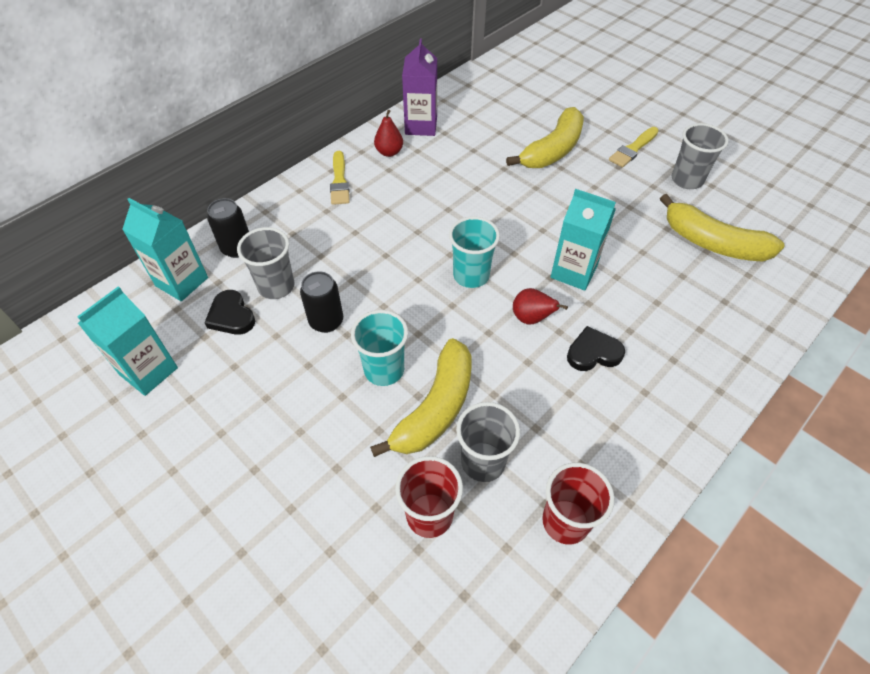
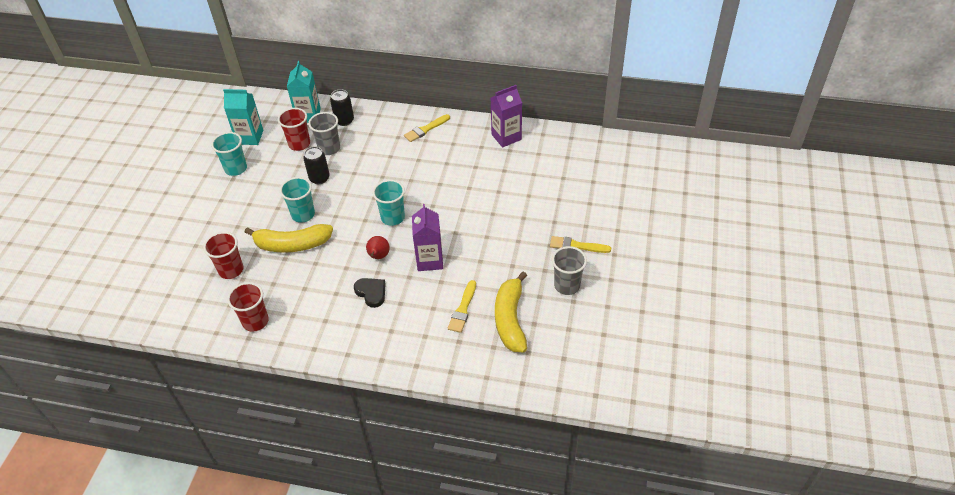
camera: 60 degrees right, 5 degrees down
(202, 419) = (236, 169): none -> turquoise cup
(231, 316) = (299, 144): black heart -> red cup
(389, 152) = (468, 136): red pear -> none
(483, 462) = (271, 276): grey cup -> none
(552, 150) = (537, 206): yellow banana -> none
(573, 272) = (429, 260): turquoise carton -> purple carton
(674, 276) = (463, 309): none -> yellow brush

